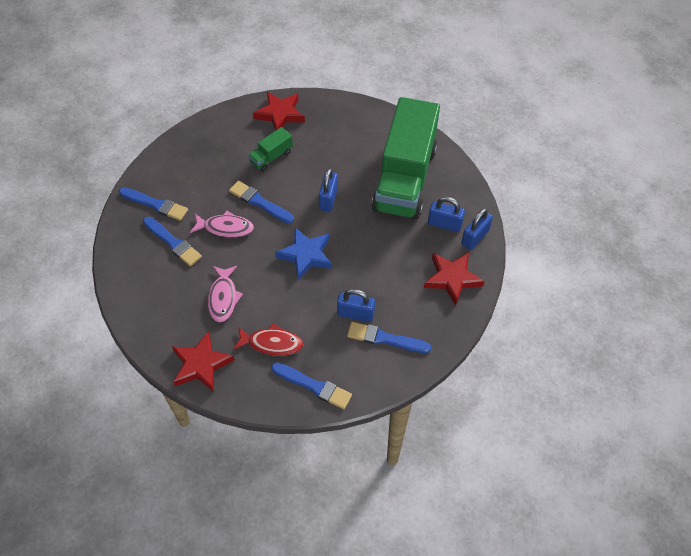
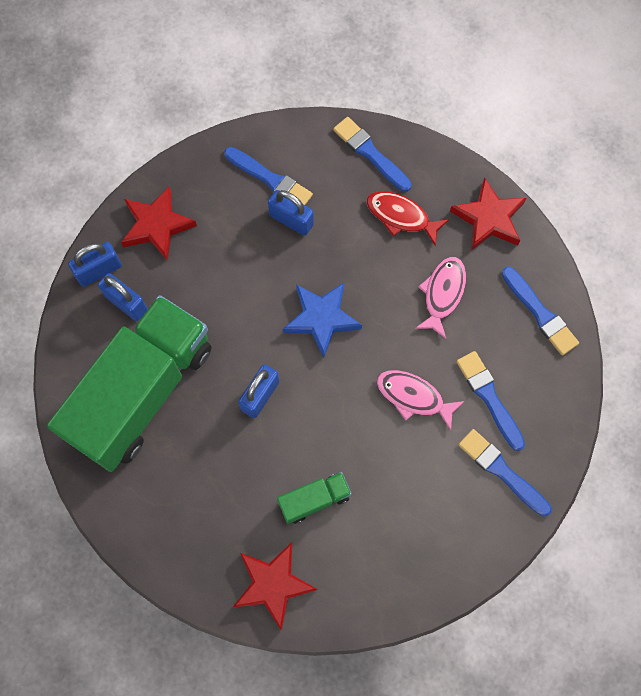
camera: 160 degrees left, 15 degrees up
(259, 202) = (355, 423): blue brush -> blue brush (540, 313)

